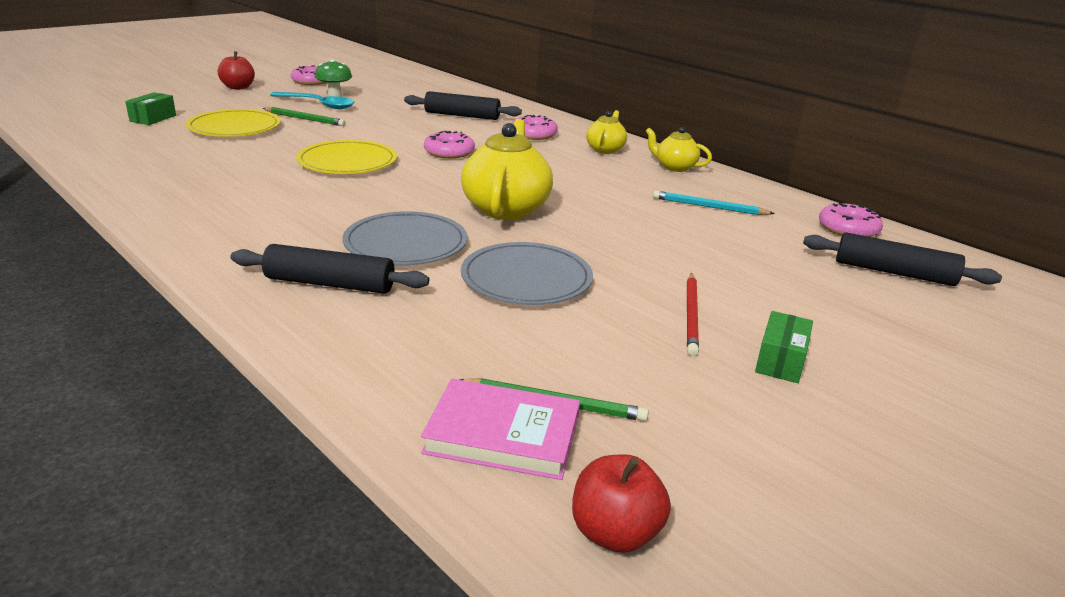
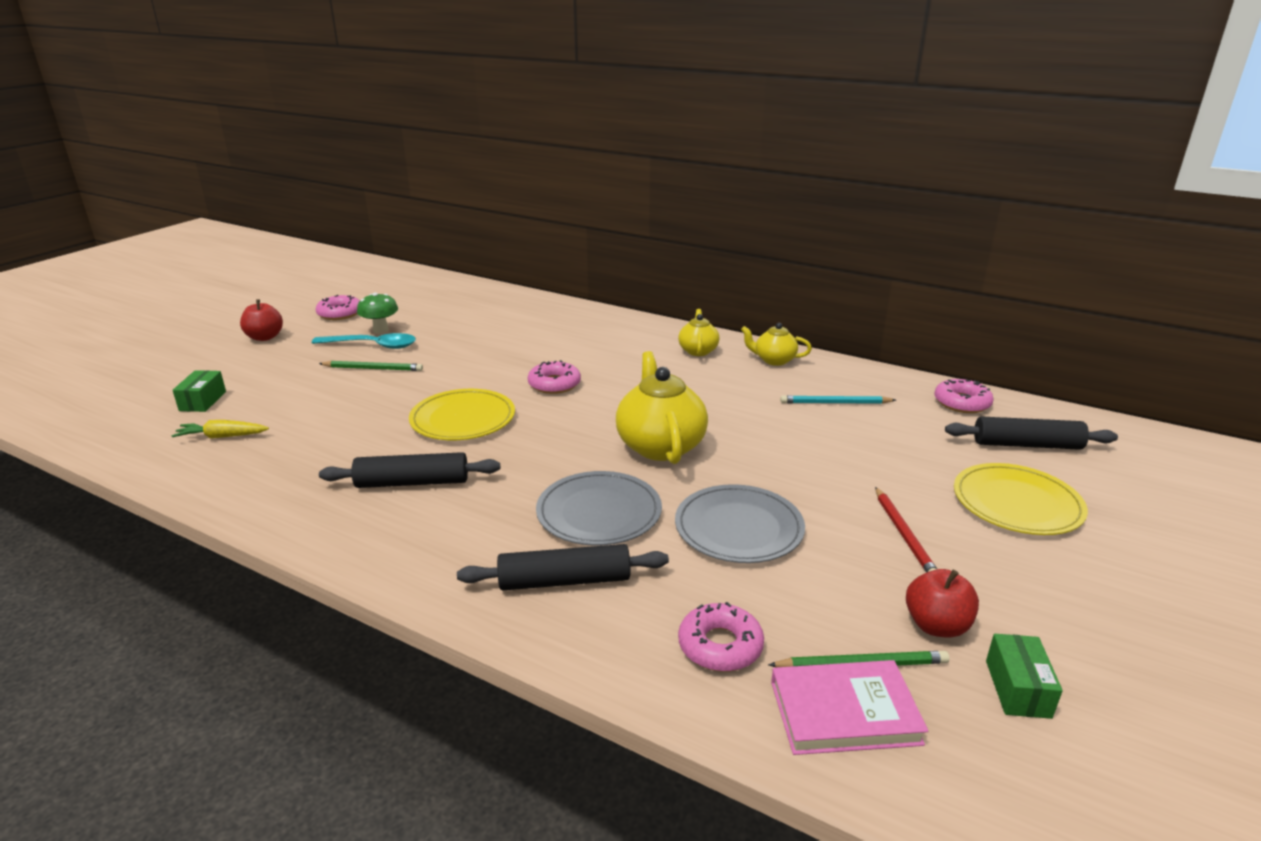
camera: 15 degrees left, 0 degrees up
(146, 142) = (222, 436): none -> yellow carrot
(234, 127) = (306, 396): yellow plate -> yellow plate (1017, 503)
(462, 115) = (531, 332): black rolling pin -> black rolling pin (412, 483)
(534, 134) = (618, 344): pink donut -> pink donut (720, 646)
(615, 533) = (1001, 786): red apple -> red apple (936, 626)
(780, 361) = (1004, 566): green box -> green box (1017, 689)

